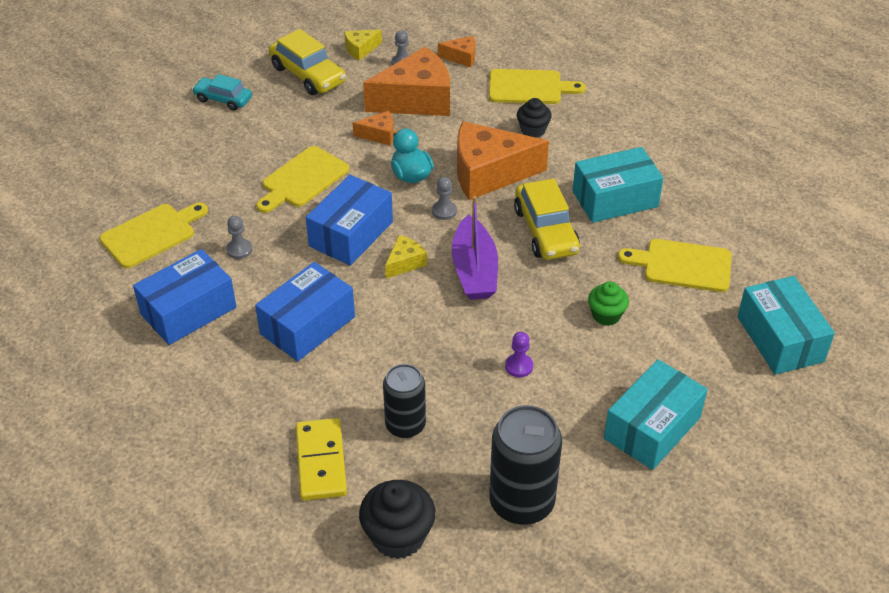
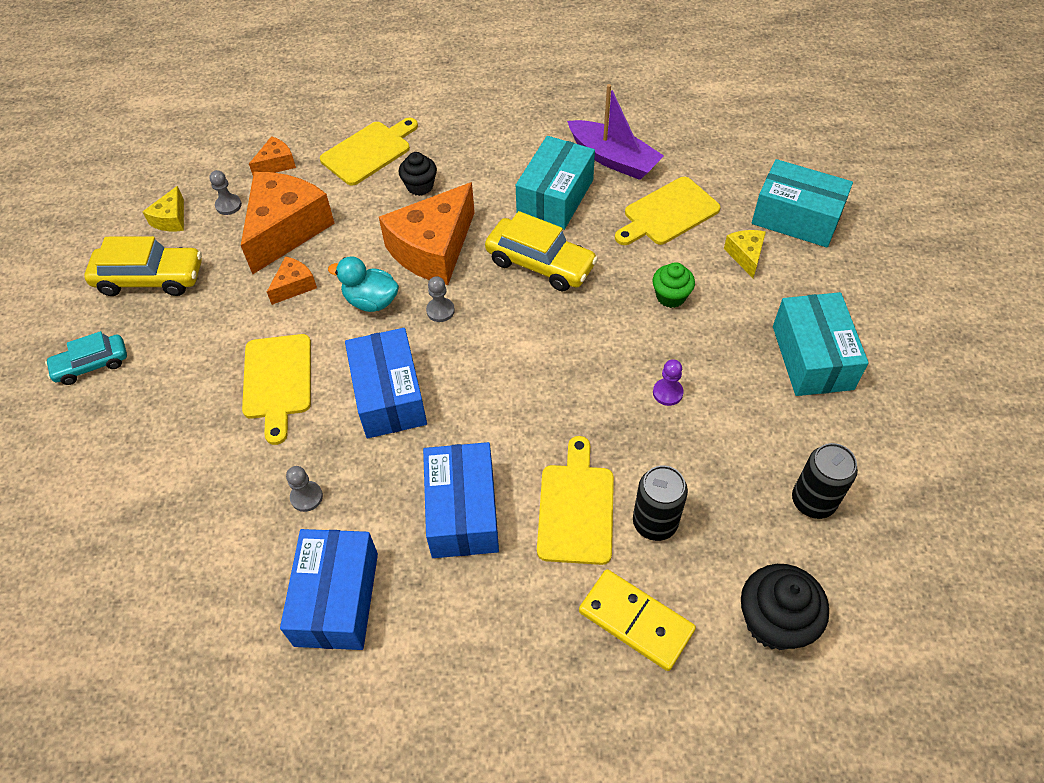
camera: 45 degrees left, 10 degrees up
(152, 234) = (196, 558): yellow cutting board -> yellow cutting board (576, 508)
(405, 263) = (468, 383): yellow cheese -> yellow cheese (745, 256)
(474, 270) = (531, 342): purple boat -> purple boat (613, 159)
(521, 502) = (813, 501): black can -> black can, size x0.65

